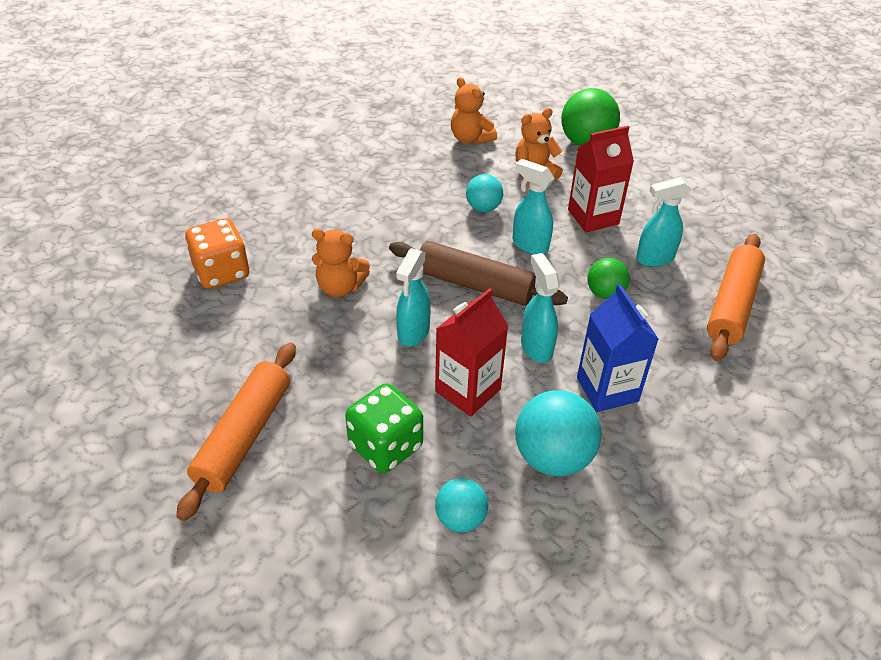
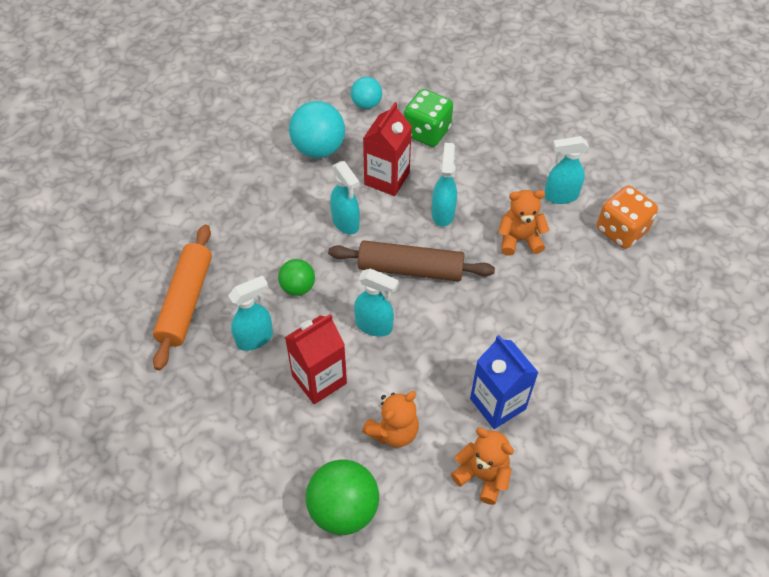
camera: 165 degrees right, 10 degrees up
(244, 436) = (518, 119): orange rolling pin -> none
(262, 321) = (560, 196): none -> turquoise spray bottle
(483, 207) = (432, 363): turquoise ball -> none
(607, 389) = (287, 202): blue carton -> blue carton (497, 404)

